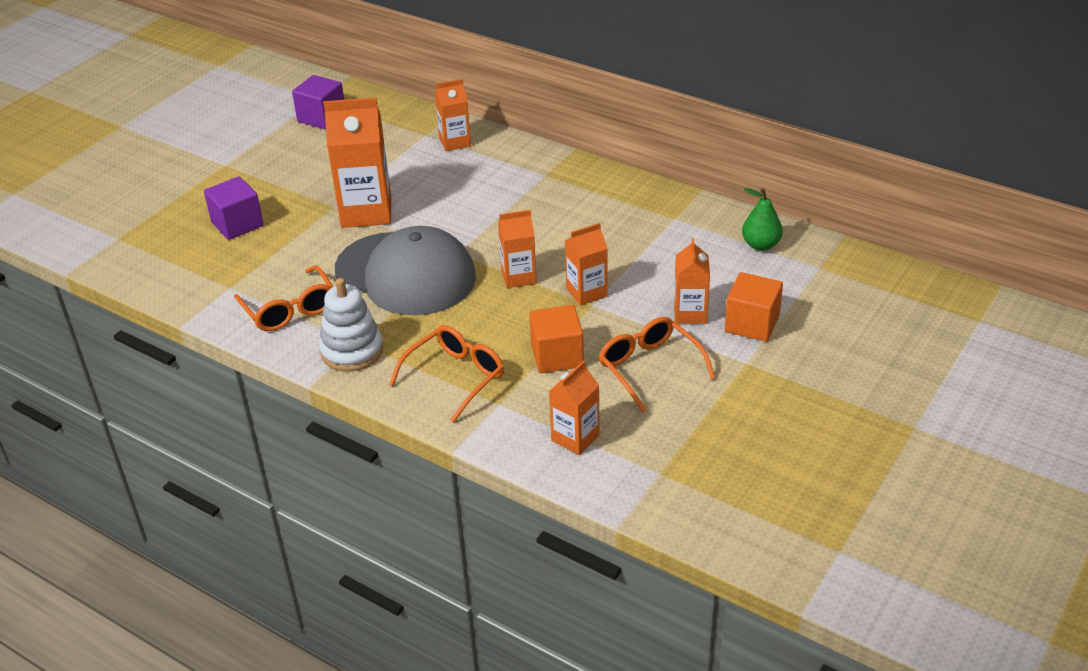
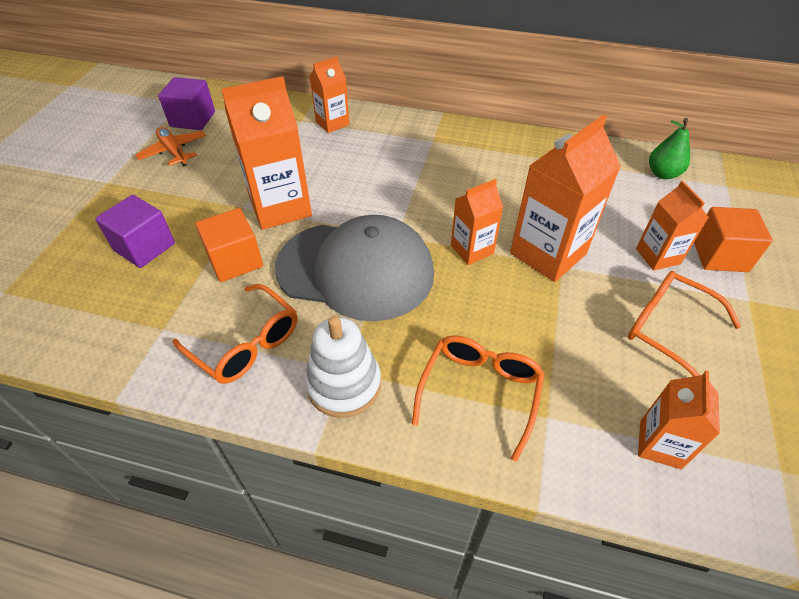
camera: 20 degrees left, 10 degrees up
(292, 146) = (174, 152): none -> orange plane
(557, 356) = (568, 336): orange cube -> orange cube (235, 260)
(586, 292) = (548, 253): orange carton -> orange carton, size x1.74

